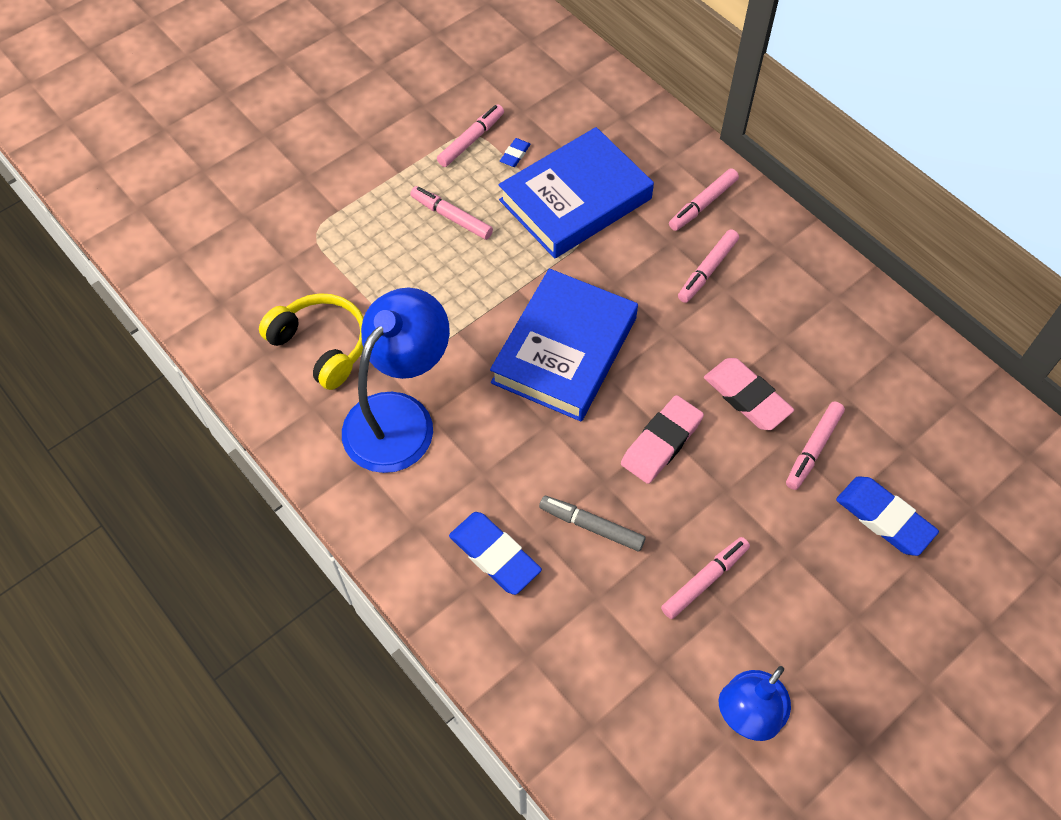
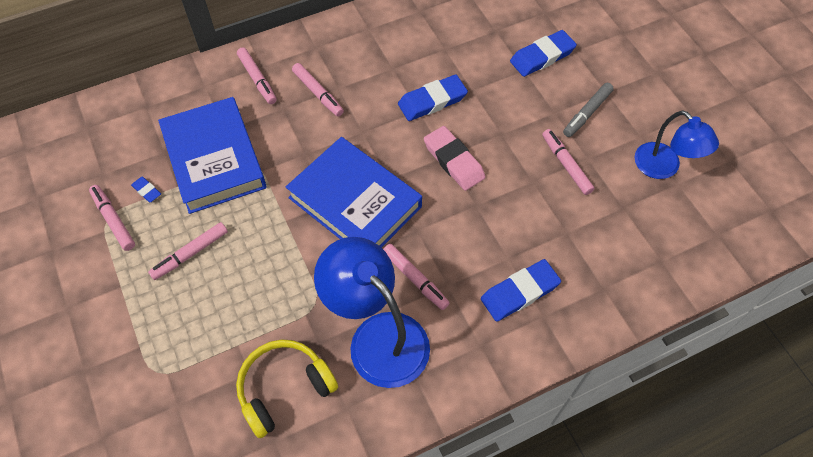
camera: 75 degrees left, 0 degrees up
(591, 526) = (510, 222): grey marker -> grey marker (587, 113)
(747, 397) = (432, 101): pink eraser -> blue eraser
(813, 449) = (483, 77): pink marker -> pink marker (415, 279)

